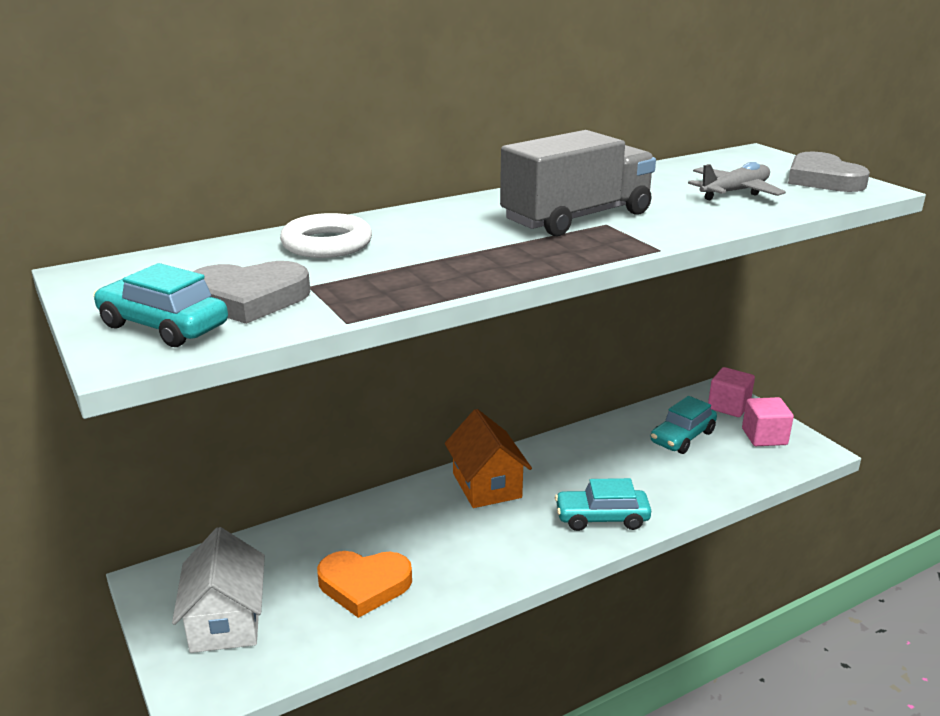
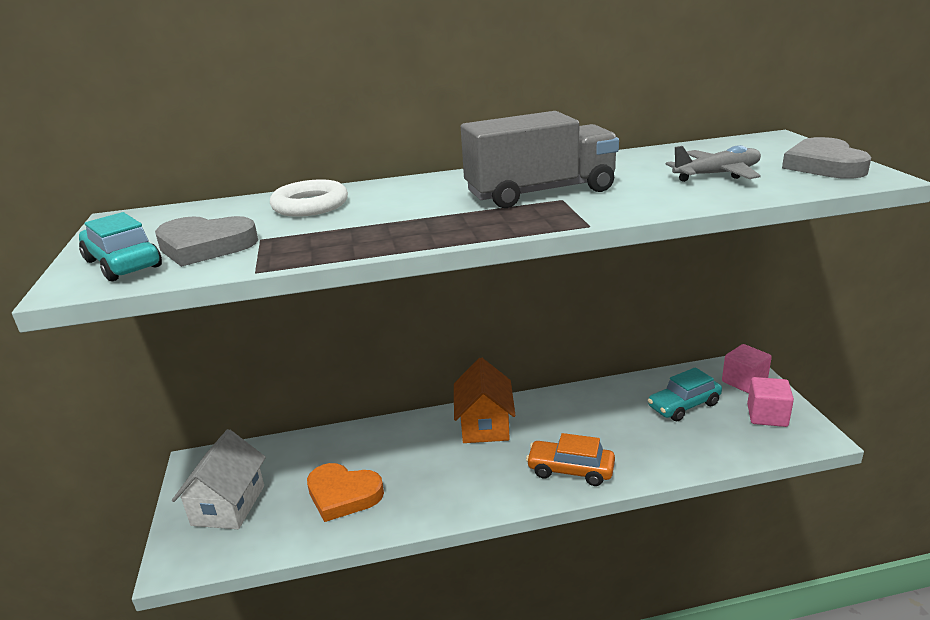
camera: 20 degrees right, 0 degrees up
(601, 518) = (570, 470): turquoise car -> orange car

